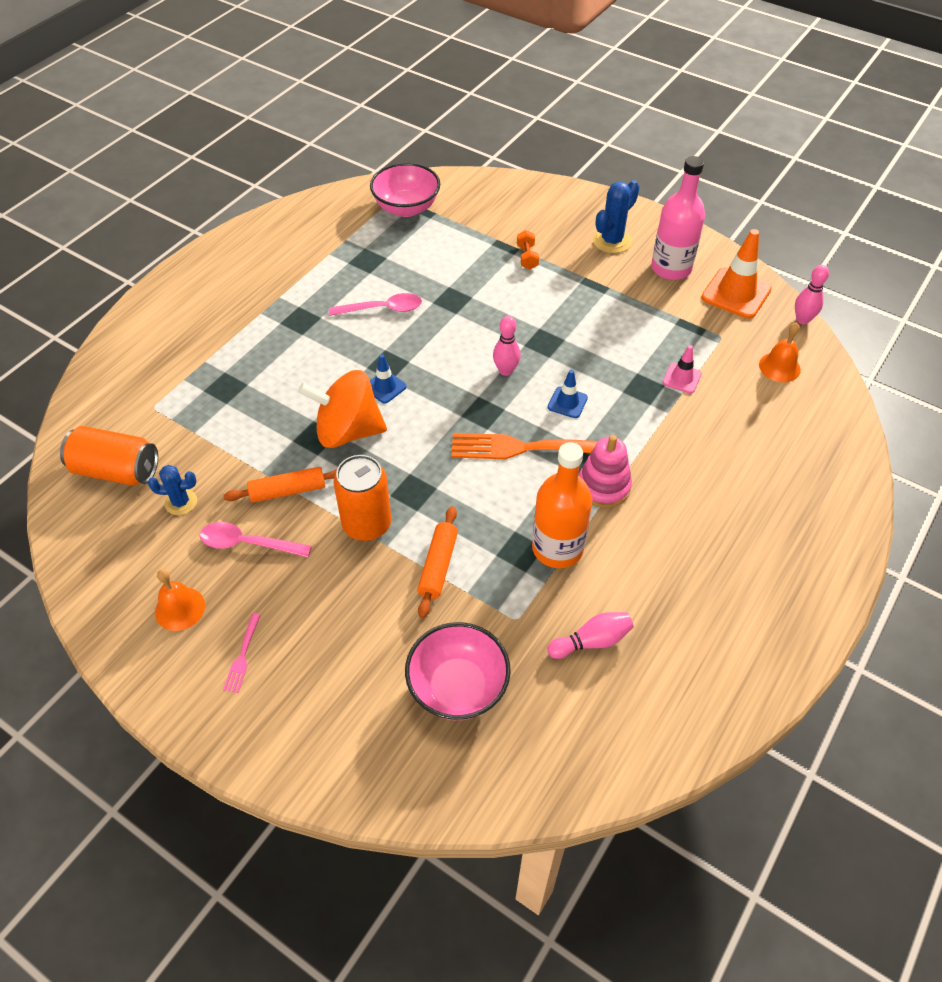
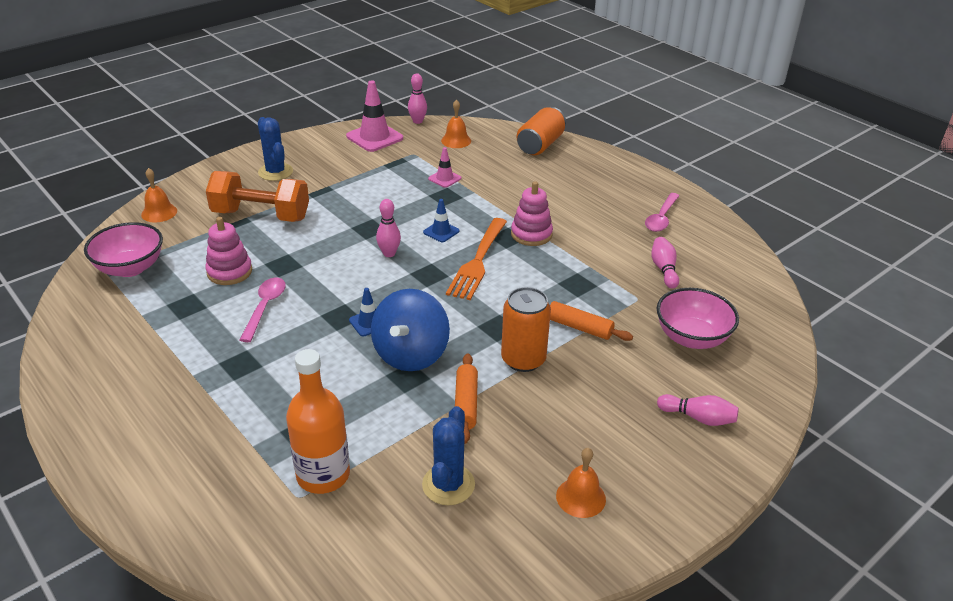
camera: 75 degrees left, 15 degrees down
(116, 470) = (379, 538): orange can -> orange can (540, 145)
(181, 502) = (448, 485): blue cactus -> blue cactus, size x1.52
(242, 655) = (642, 457): pink fork -> none
(248, 543) = (518, 439): pink spoon -> pink spoon (661, 218)
(315, 706) = (698, 418): none -> pink bowling pin
(348, 431) = (411, 354): orange spinning top -> blue spinning top
(426, 268) = (229, 272): none -> pink stacking toy
(497, 192) = (159, 212): none -> orange bell
(527, 257) = (261, 215): orange dumbbell -> orange dumbbell, size x2.48
(557, 548) = (580, 267): orange bottle -> orange bottle (323, 475)
(671, 268) = (328, 155): pink bottle -> none
(736, 293) = (374, 137): orange traffic cone -> pink traffic cone

